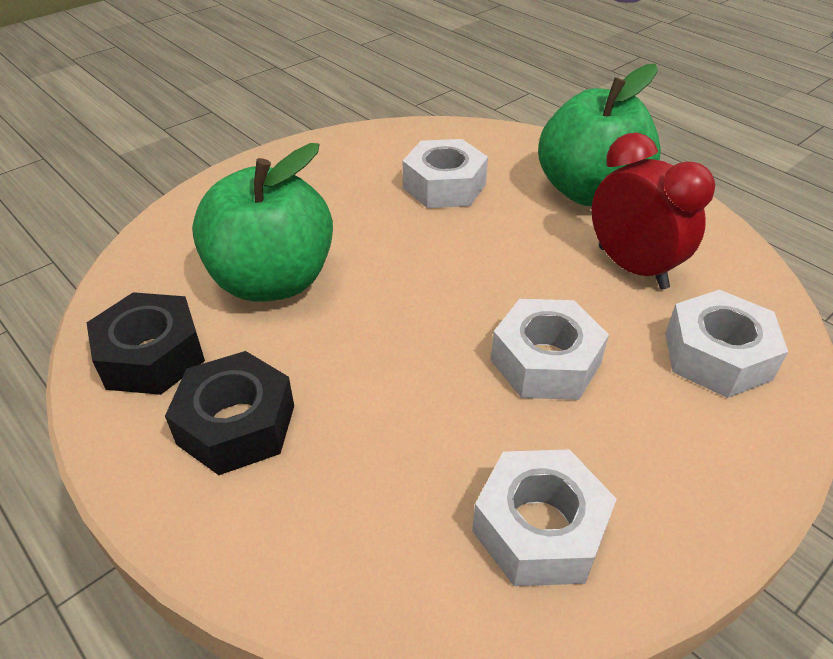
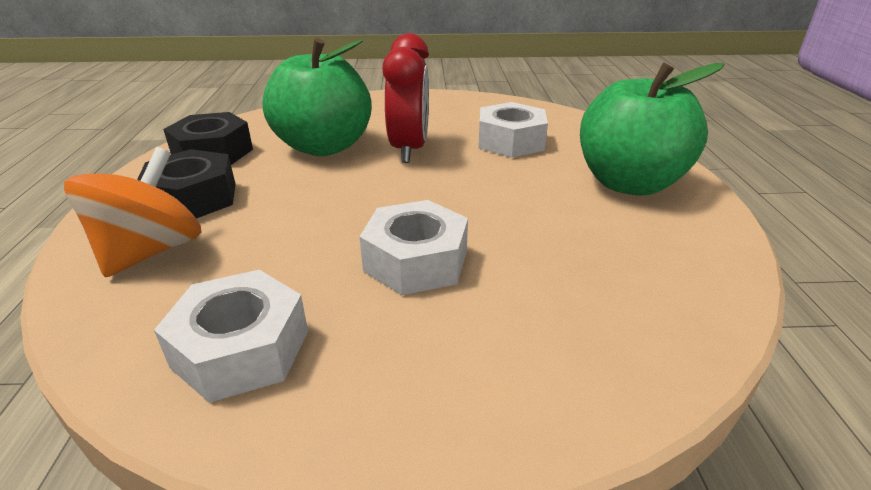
camera: 40 degrees right, 10 degrees down
(303, 508) = (151, 251): none -> orange spinning top
(632, 268) = (589, 241): red clock -> red clock (409, 150)
(717, 356) = (574, 334): white nut -> none

